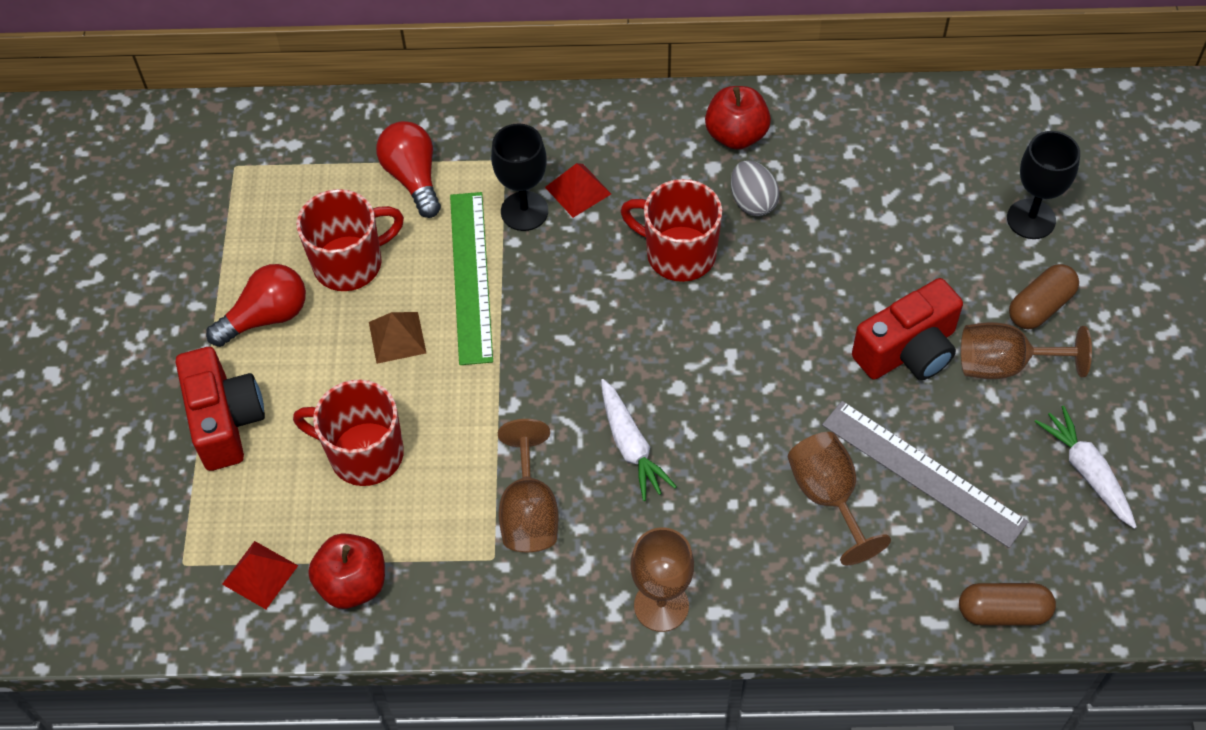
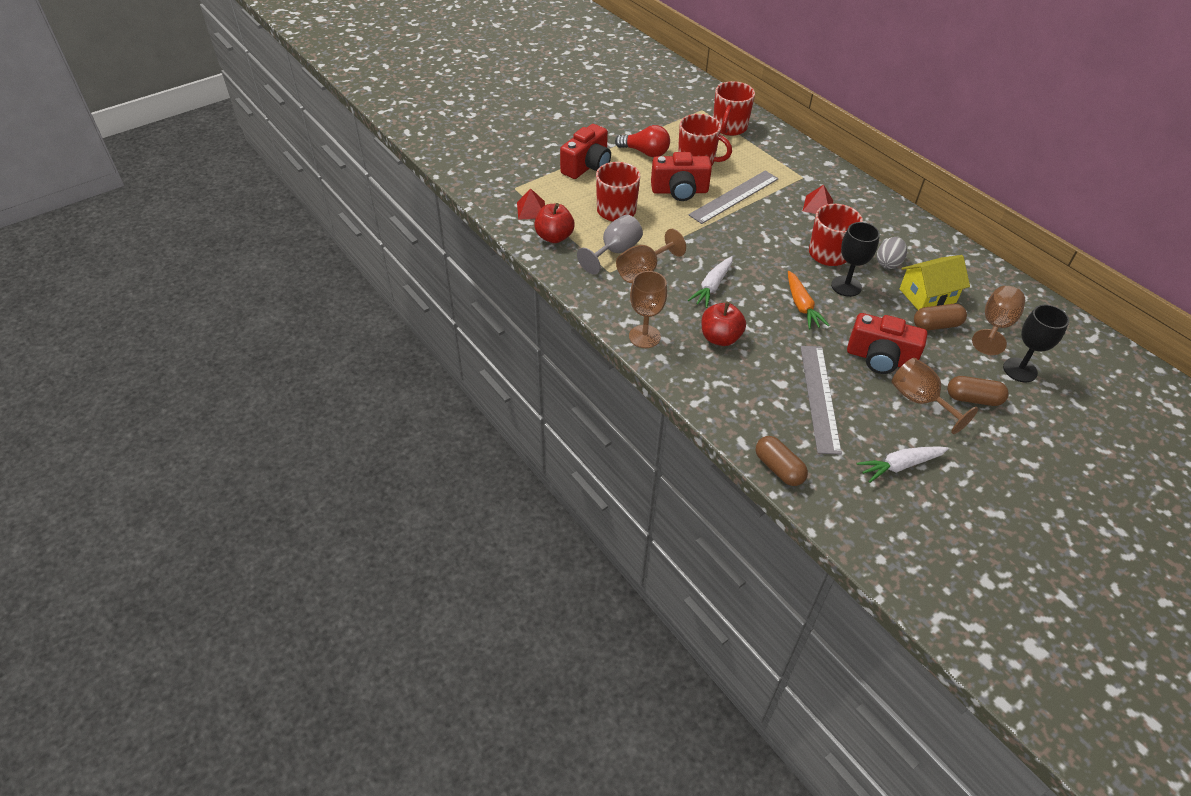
camera: 50 degrees right, 10 degrees down
(312, 163) = (729, 127): none -> red mug
(397, 337) = (679, 191): brown pyramid -> red camera
(413, 178) = (759, 157): red light bulb -> none
(457, 521) = (615, 252): none -> grey goblet
(470, 276) = (734, 196): green ruler -> grey ruler
(524, 211) = (786, 195): black goblet -> black goblet (846, 286)
(736, 135) = (916, 240): red apple -> red apple (720, 338)
(752, 365) = (802, 306): none -> orange carrot
(828, 497) = (765, 368): brown goblet -> brown goblet (995, 326)
(843, 208) = (927, 295): none -> yellow house
(899, 242) = (936, 325): none -> brown capsule
(1086, 471) = (900, 466): white carrot -> white carrot turned 135 degrees counterclockwise

